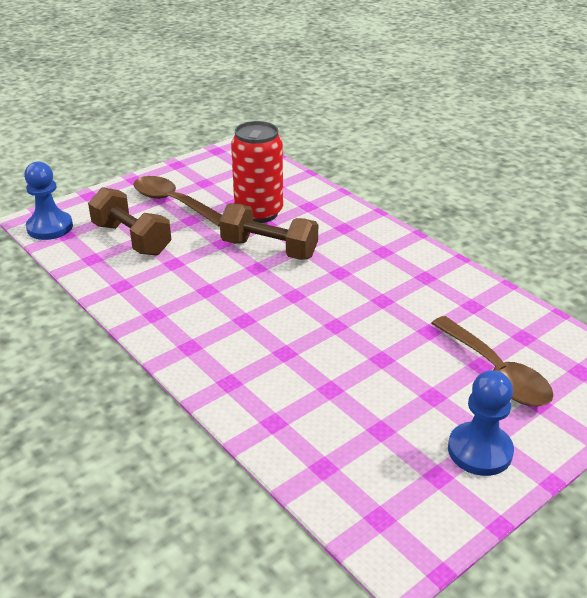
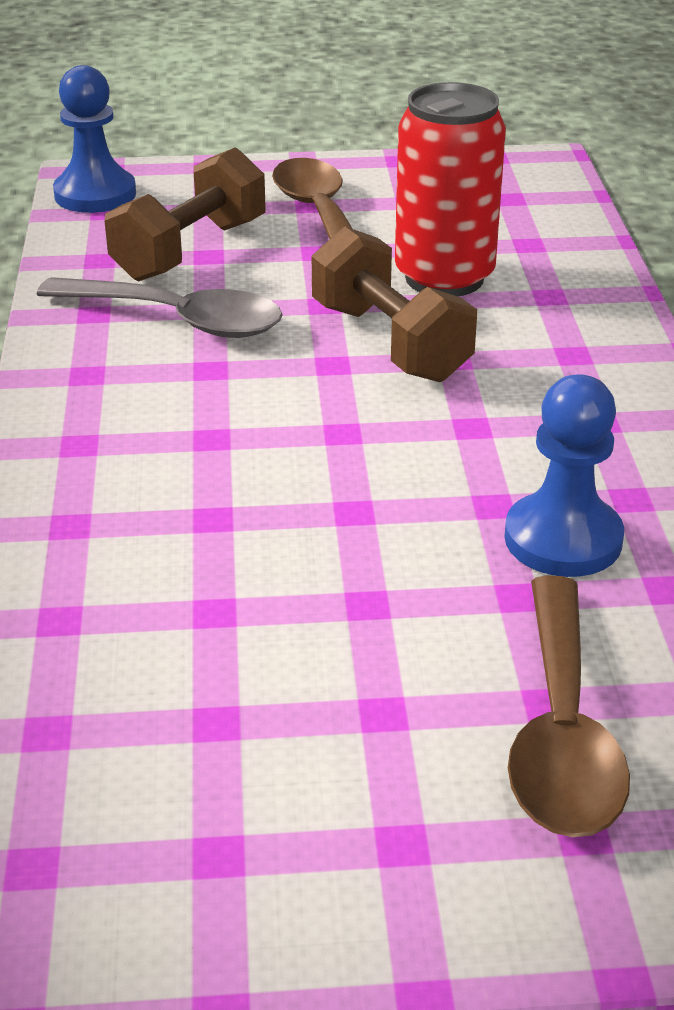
camera: 35 degrees right, 0 degrees up
(132, 239) = (190, 250): brown dumbbell -> brown dumbbell turned 45 degrees clockwise
(166, 273) = (178, 320): none -> grey spoon
(479, 451) = (350, 855): blue pawn -> blue pawn (563, 539)

